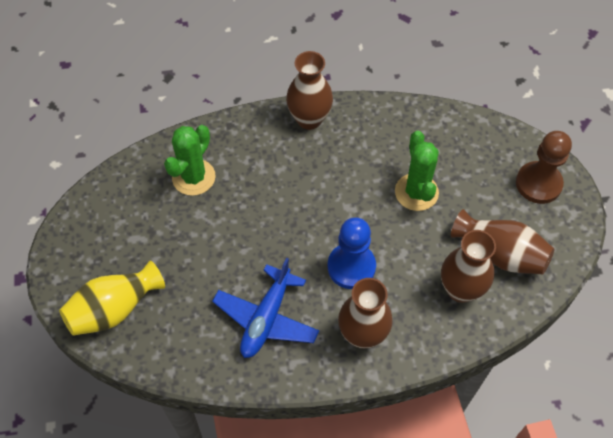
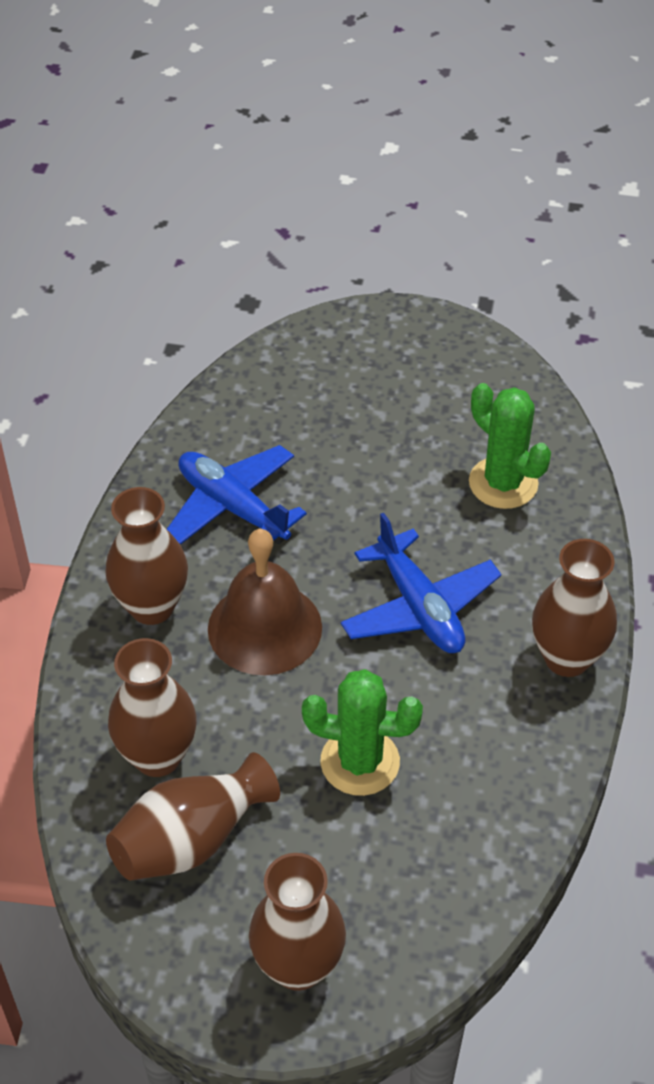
camera: 110 degrees right, 10 degrees down
(114, 309) = (324, 361): yellow vase -> none
(303, 194) = (419, 607): none -> blue plane
(351, 267) = (264, 628): blue pawn -> brown bell
(538, 184) = (298, 966): brown pawn -> brown vase

